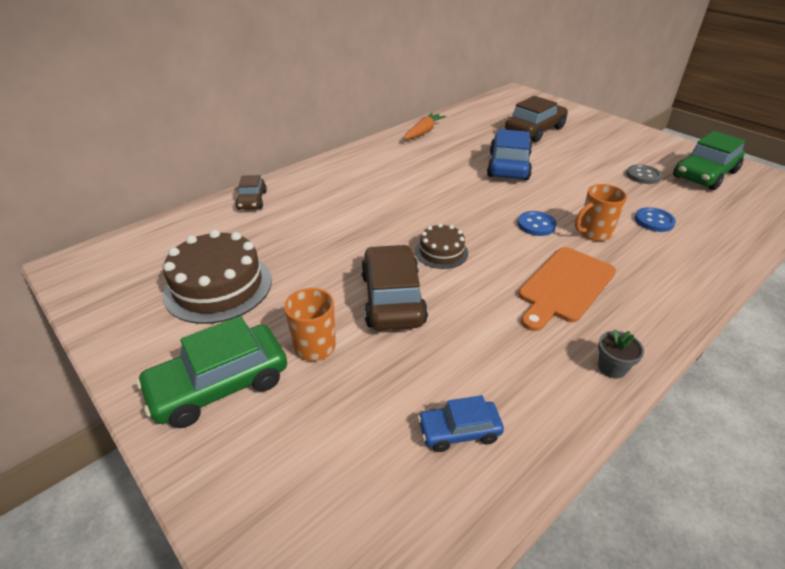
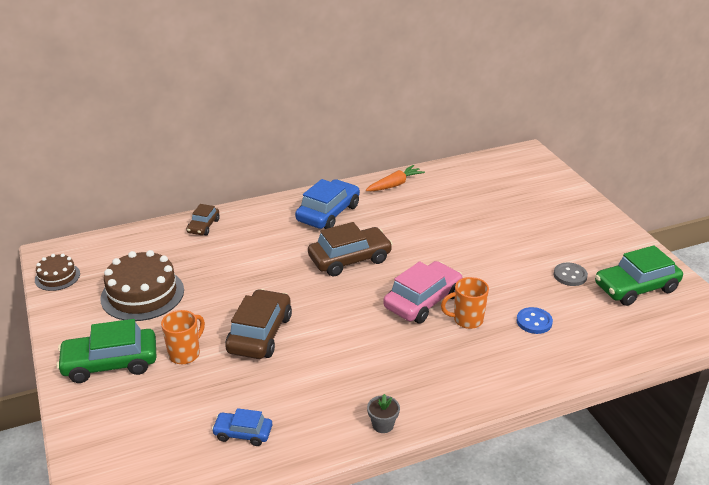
camera: 20 degrees right, 5 degrees down
(441, 252) = (324, 306): brown cake -> brown cake (57, 277)
(508, 166) = (446, 238): blue car -> blue car (328, 213)
(534, 130) = (506, 203): brown car -> brown car (349, 259)
(536, 225) = (422, 301): blue button -> pink car
(565, 286) = (401, 358): orange cutting board -> none

